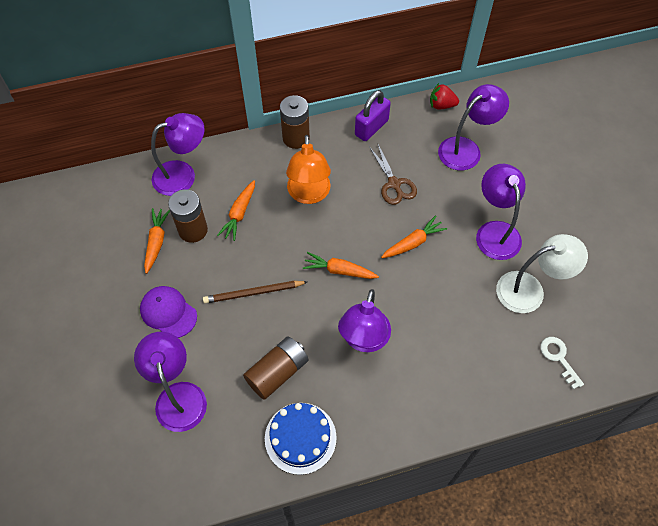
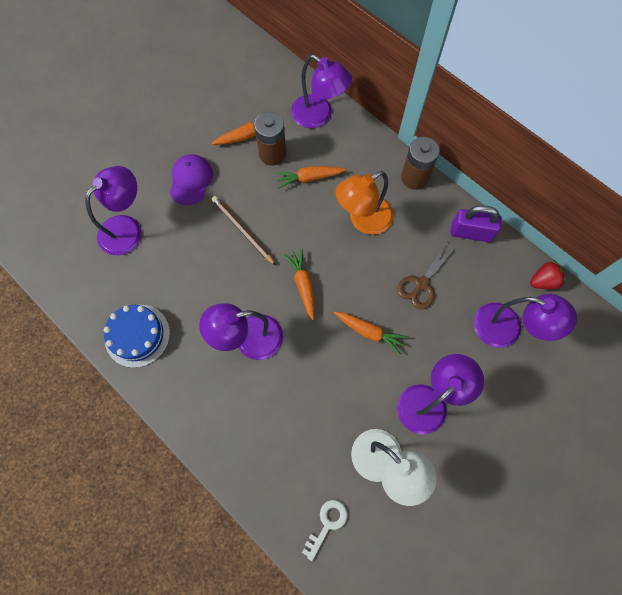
camera: 60 degrees right, 10 degrees up
(277, 372) = (183, 288): brown battery -> none
(441, 105) = (543, 281): red strawberry -> red strawberry turned 90 degrees clockwise

